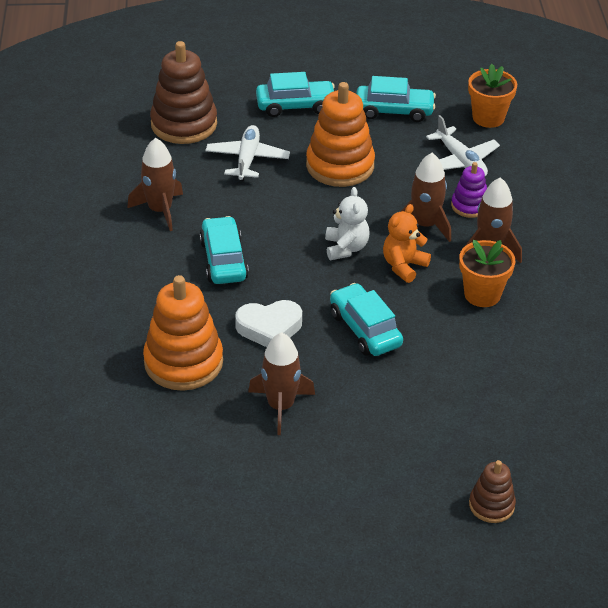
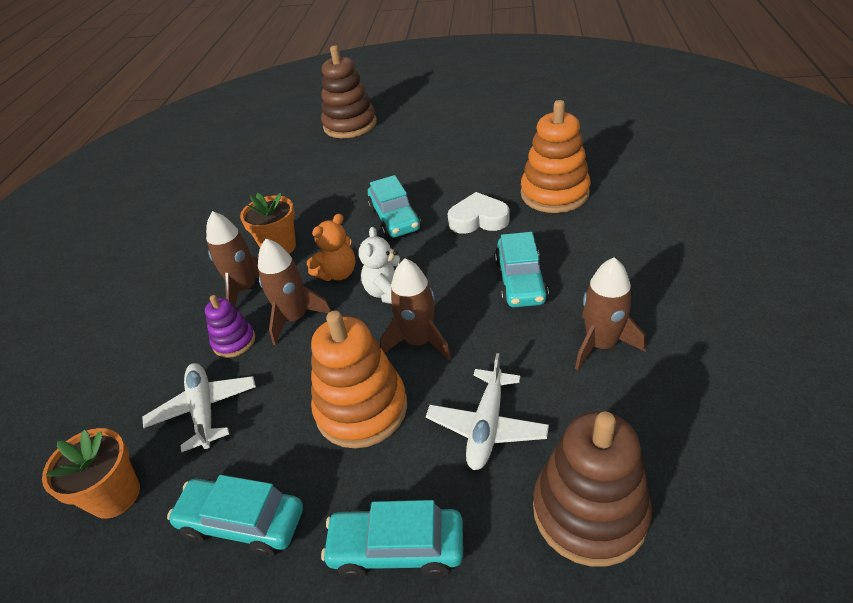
camera: 165 degrees left, 0 degrees up
(280, 406) = (475, 168): brown rocket -> brown rocket (419, 341)
(491, 505) = (350, 125): brown stacking toy -> brown stacking toy, size x1.88

